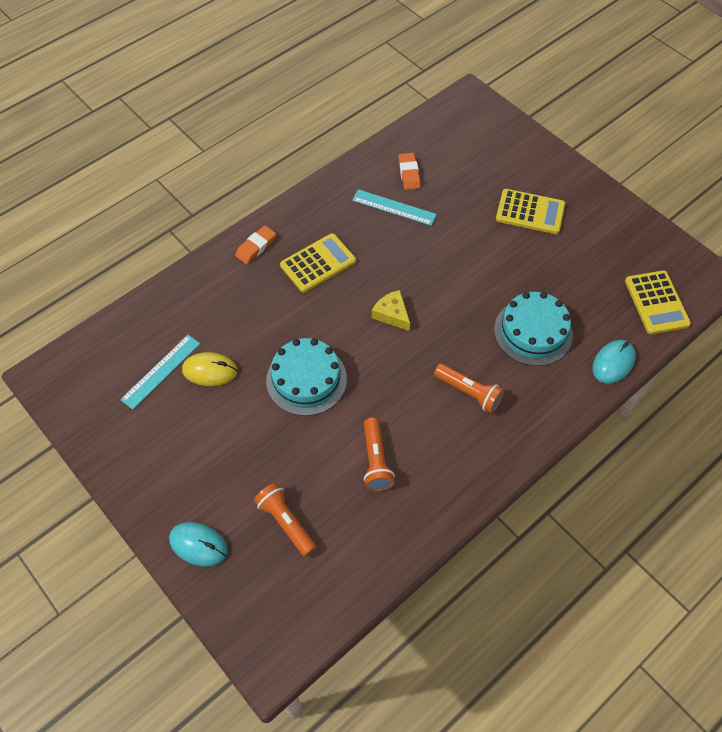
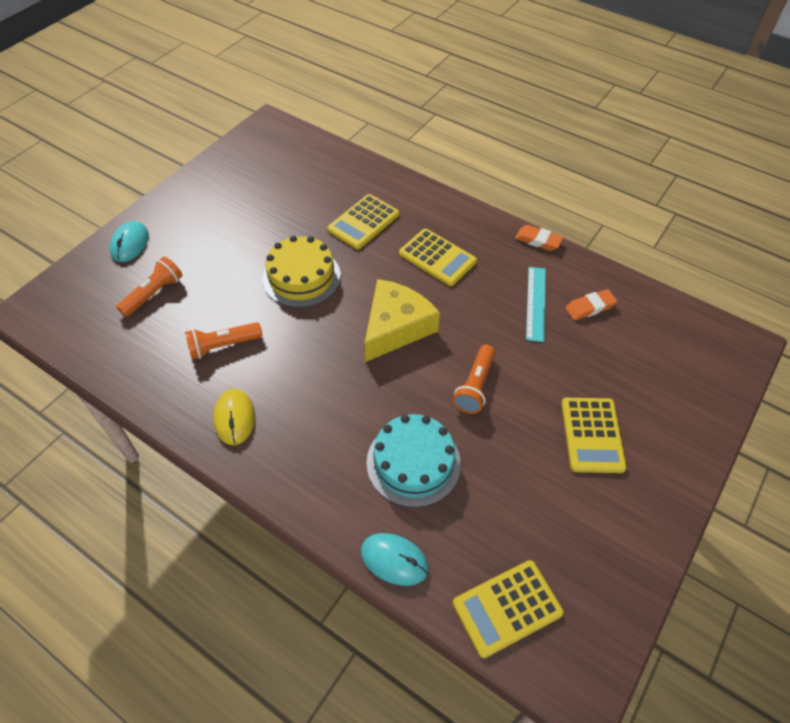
camera: 75 degrees right, 5 degrees down
(161, 371) = (287, 183): turquoise ruler -> none
(210, 370) = (295, 212): yellow mouse -> yellow mouse (234, 418)
(248, 312) = (363, 222): none -> yellow calculator
(256, 247) = (439, 210): orange eraser -> orange eraser (538, 240)
(306, 379) = (301, 277): turquoise cake -> yellow cake
(392, 314) = (395, 327): yellow cheese -> yellow cheese, size x1.88
(469, 392) = (316, 411): orange flashlight -> orange flashlight (475, 386)

